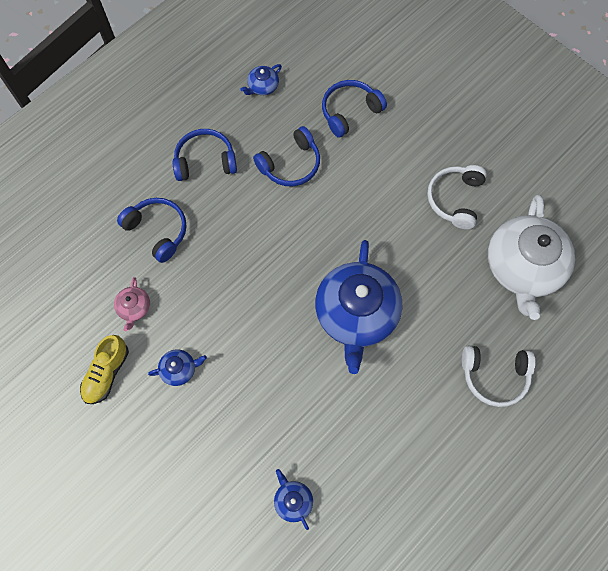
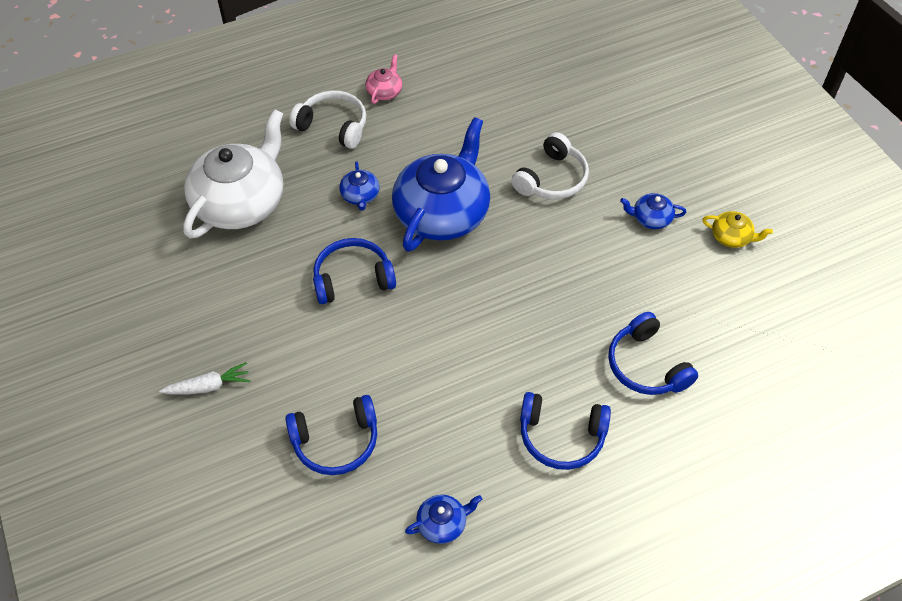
camera: 160 degrees left, 15 degrees down
(107, 373) = (731, 237): yellow shoe -> yellow teapot
(134, 308) = (691, 289): pink teapot -> pink teapot (384, 91)
(290, 164) = (448, 394): blue headphones -> blue headphones (352, 278)
(293, 500) = (567, 95): blue teapot -> blue teapot (360, 195)
(451, 119) = (208, 386): none -> white carrot
(455, 199) = (268, 290): white headphones -> white headphones (552, 179)

